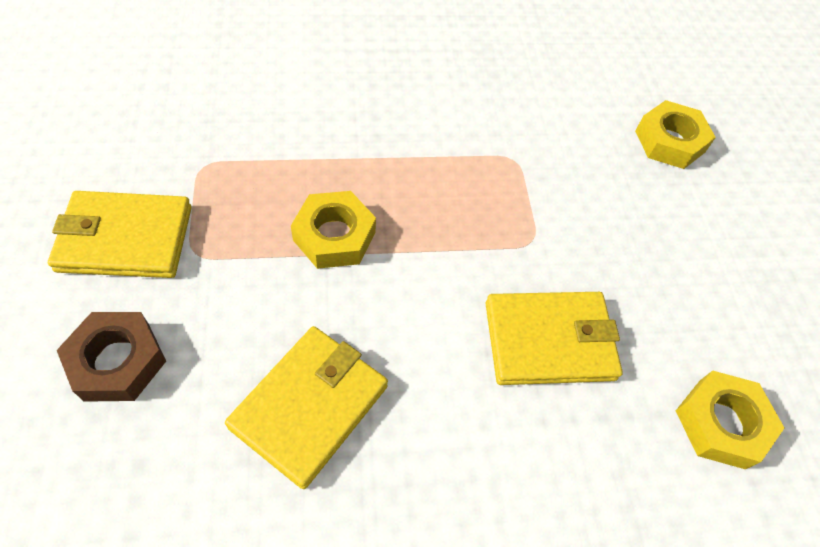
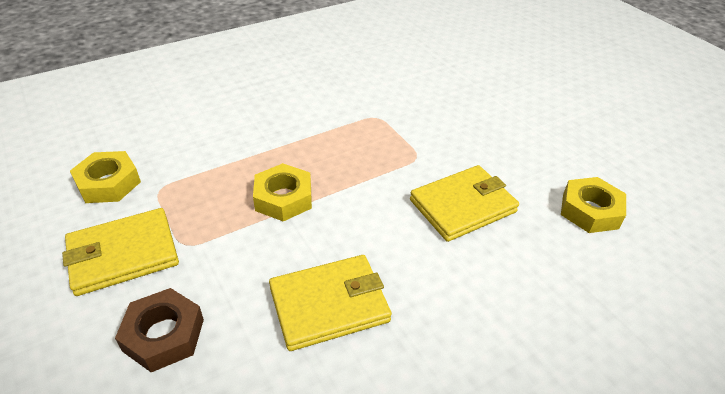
camera: 20 degrees left, 15 degrees down
(309, 406) = (329, 304): yellow wallet -> yellow wallet turned 60 degrees clockwise
(670, 141) = (464, 79): yellow nut -> yellow nut (108, 183)

